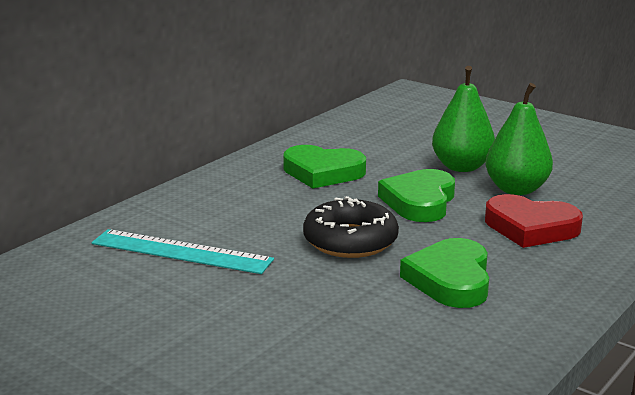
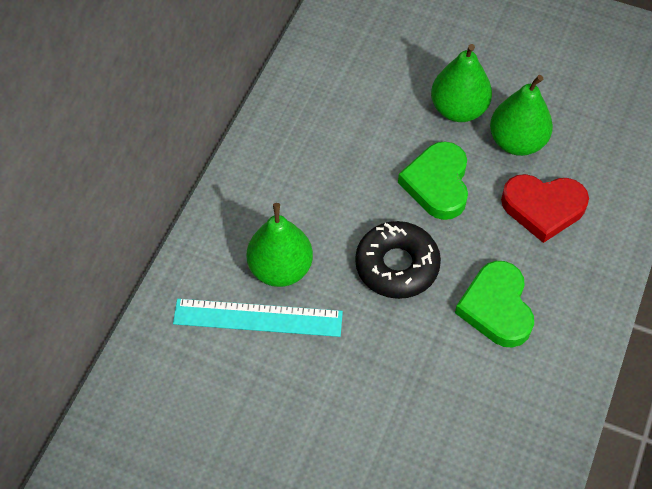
camera: 15 degrees left, 35 degrees up
(225, 227) = (280, 269): none -> green pear
(323, 172) = (333, 148): green heart -> none

